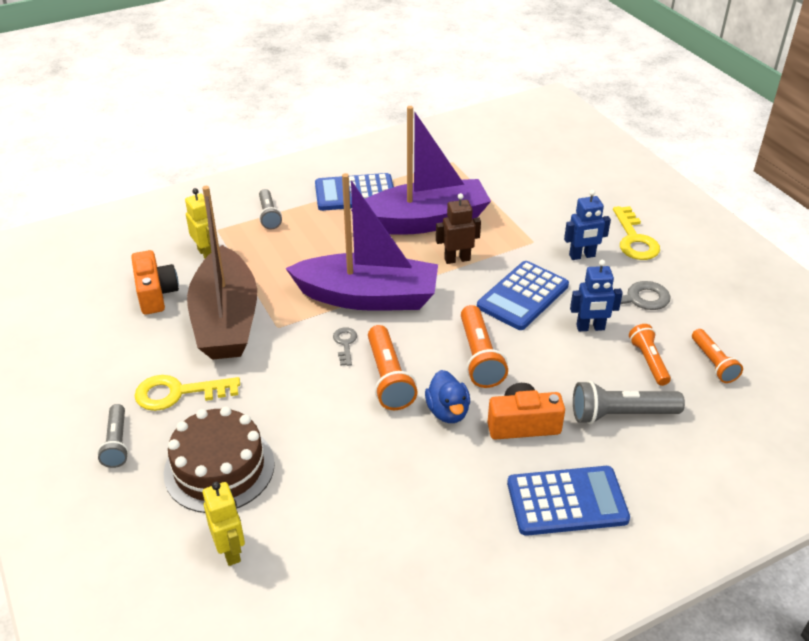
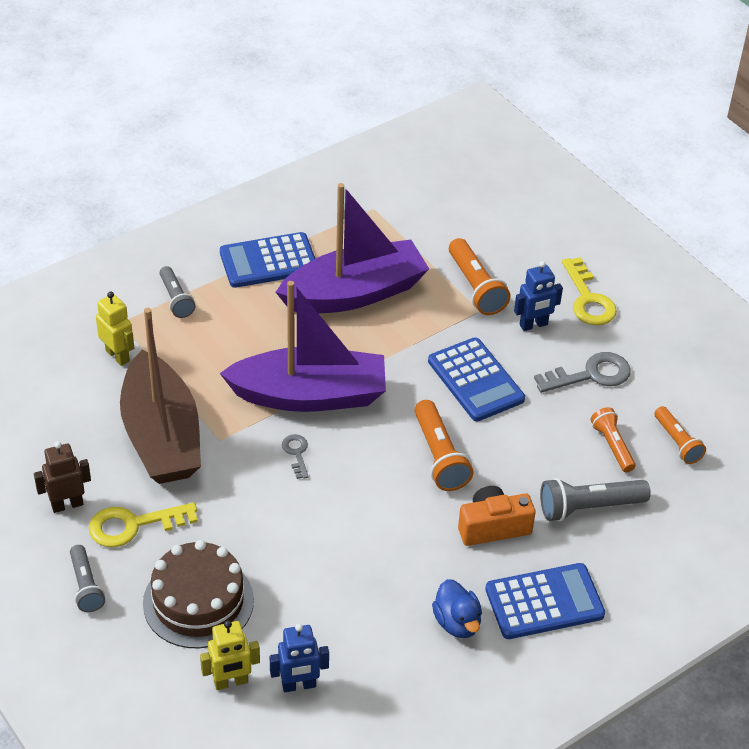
camera: 10 degrees left, 5 degrees up
(156, 294) = (74, 410): orange camera -> none
(230, 550) = (231, 682): yellow robot -> yellow robot turned 105 degrees clockwise
(388, 378) = (349, 489): orange flashlight -> orange flashlight (476, 287)
(448, 412) = (416, 520): blue duck -> blue duck (457, 623)
(457, 259) = (398, 340): brown robot -> brown robot (67, 504)
(523, 296) = (475, 380): blue calculator -> blue calculator turned 60 degrees counterclockwise
(590, 328) = (550, 412): blue robot -> blue robot (299, 685)

